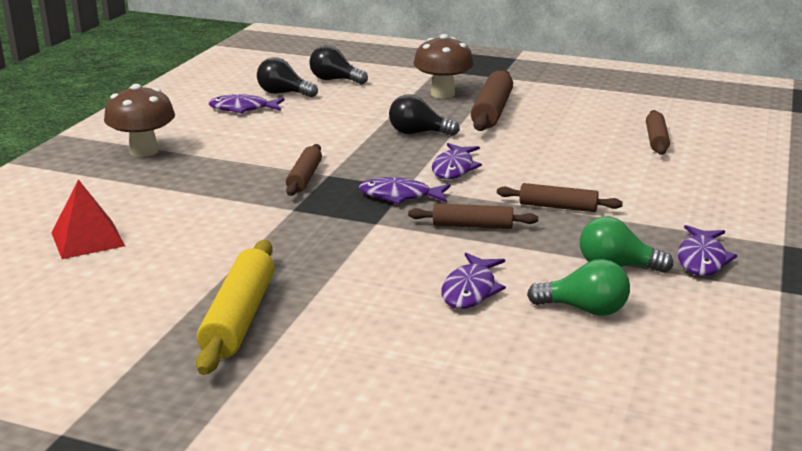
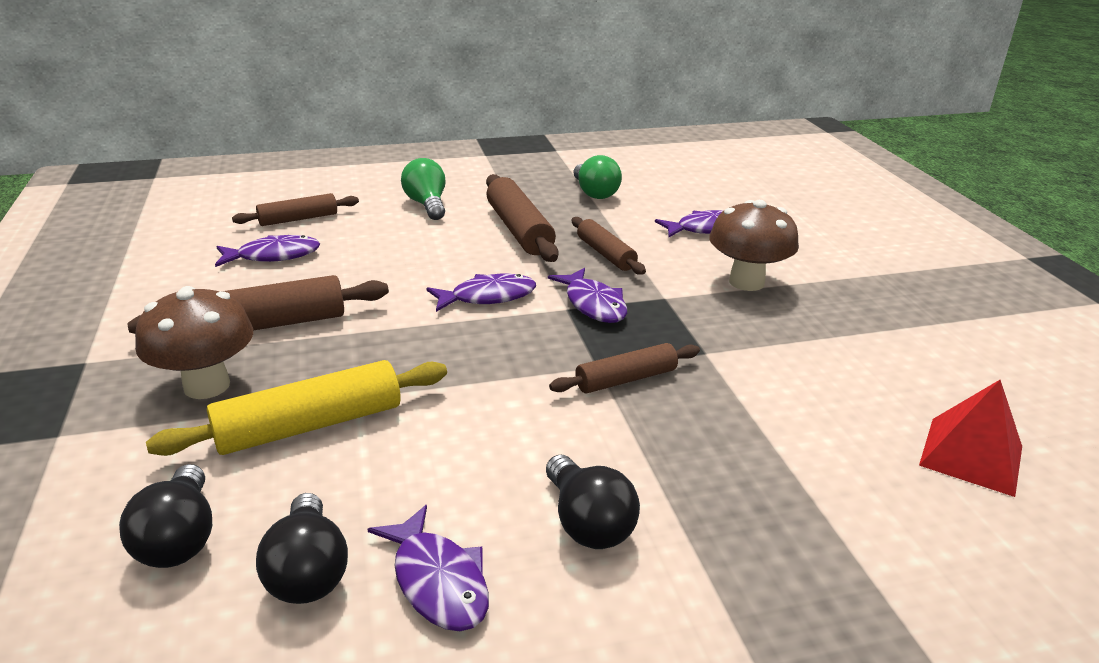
camera: 125 degrees left, 5 degrees up
(144, 151) = (736, 588): brown mushroom -> brown mushroom (746, 282)
(238, 318) = (895, 298): yellow rolling pin -> yellow rolling pin (310, 426)
(418, 133) = (399, 352): black light bulb -> black light bulb (588, 523)
(558, 207) = (518, 230): brown rolling pin -> brown rolling pin, size x1.59
(584, 309) = (669, 192): green light bulb -> green light bulb (427, 205)
(702, 259) = (544, 172): purple fish -> purple fish (273, 256)

